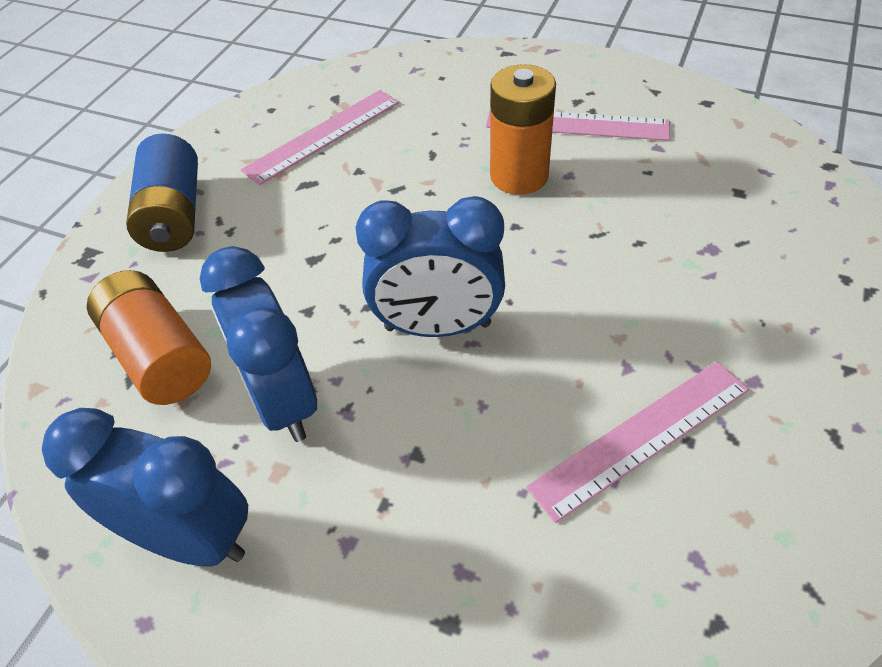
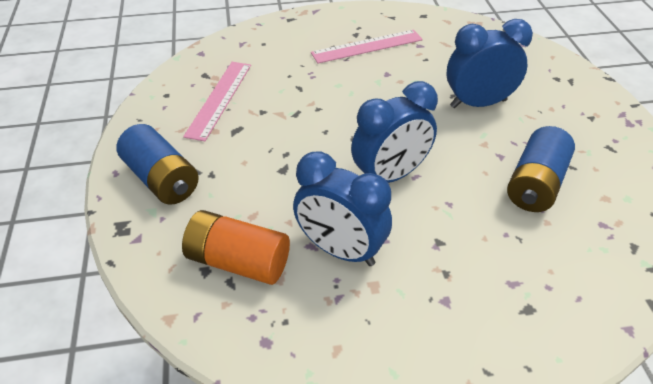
camera: 35 degrees left, 5 degrees down
(189, 538) = (358, 344): blue clock -> blue clock (478, 103)
(519, 176) = (361, 83): orange battery -> none
(641, 437) = (535, 184): pink ruler -> blue battery

